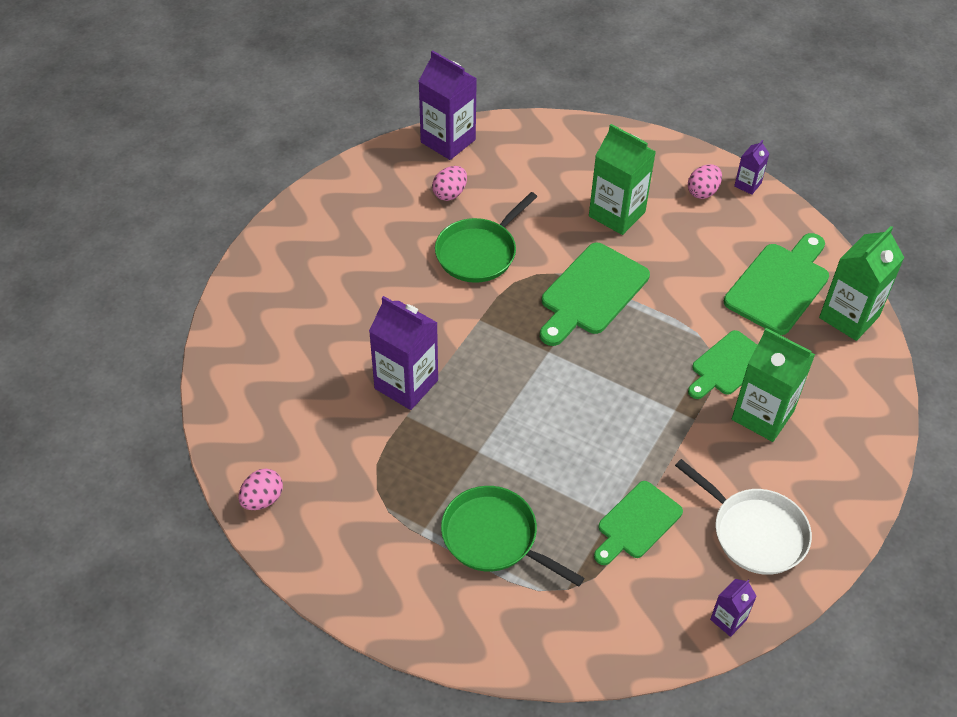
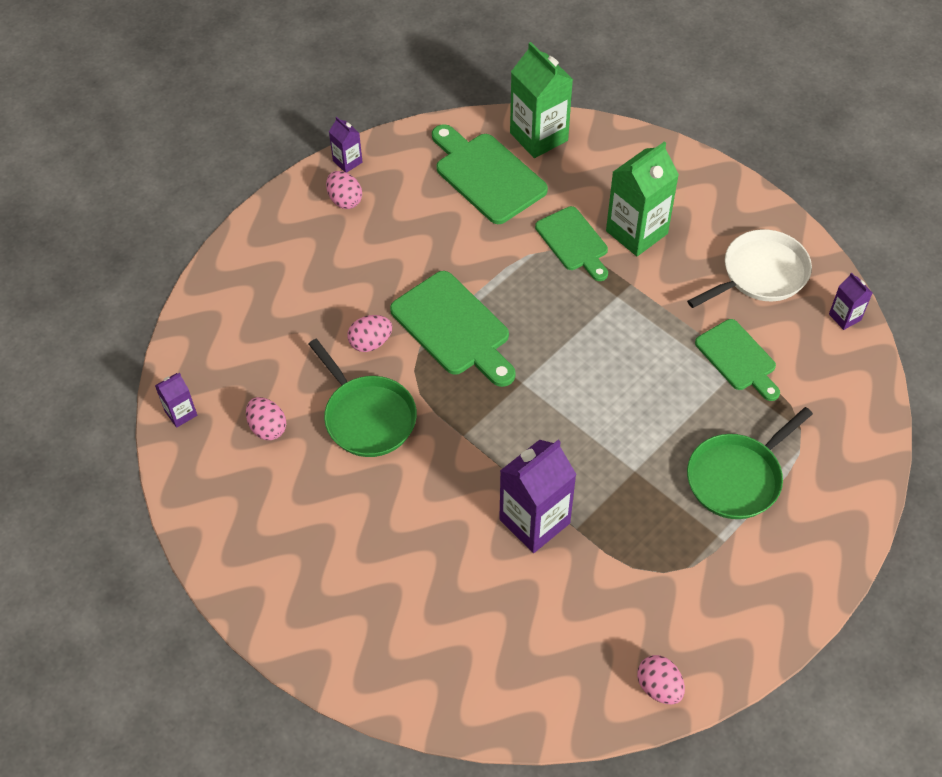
camera: 75 degrees left, 5 degrees up
(448, 141) = (181, 413): purple carton -> purple carton, size x0.50
(555, 239) = (370, 342): none -> pink egg
(617, 214) = (351, 280): green carton -> none

